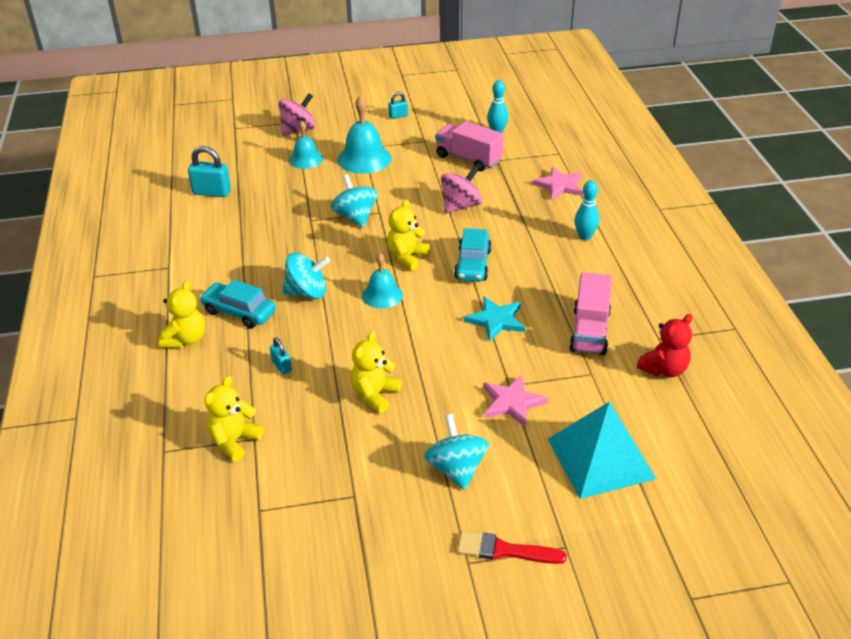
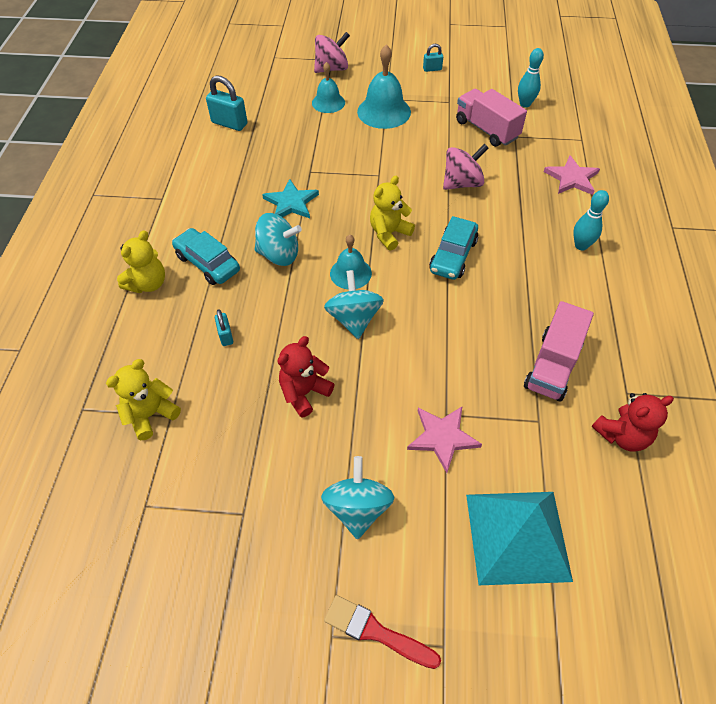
camera: 15 degrees right, 15 degrees up
(355, 217) = (354, 176): turquoise spinning top -> turquoise spinning top (354, 319)
(375, 395) = (304, 393): yellow teddy bear -> red teddy bear
(496, 320) = (456, 329): turquoise star -> turquoise star (291, 202)

